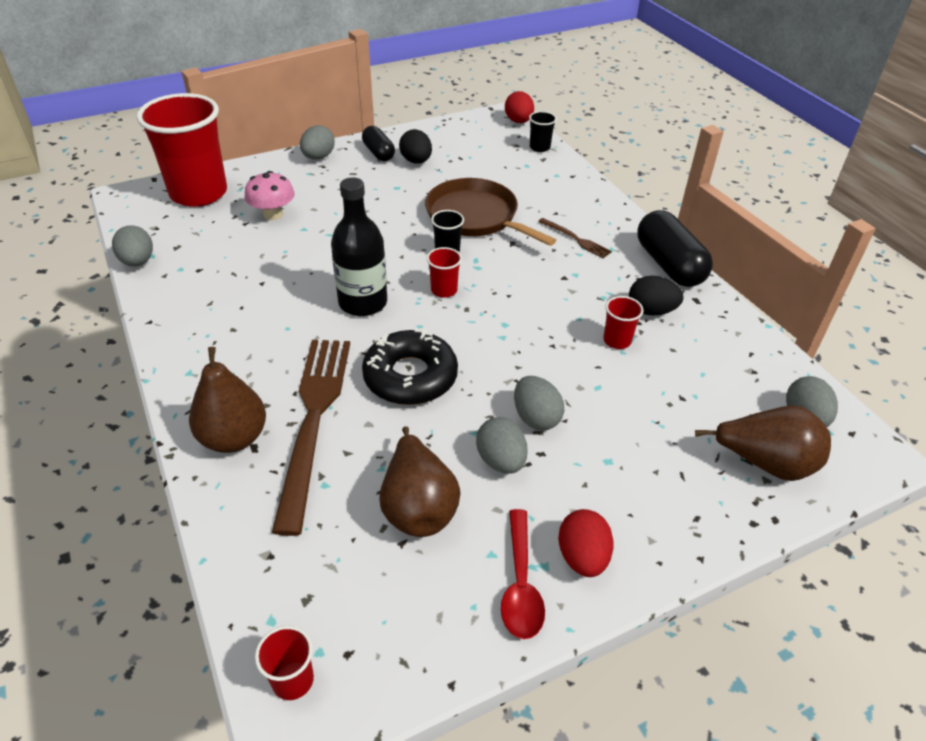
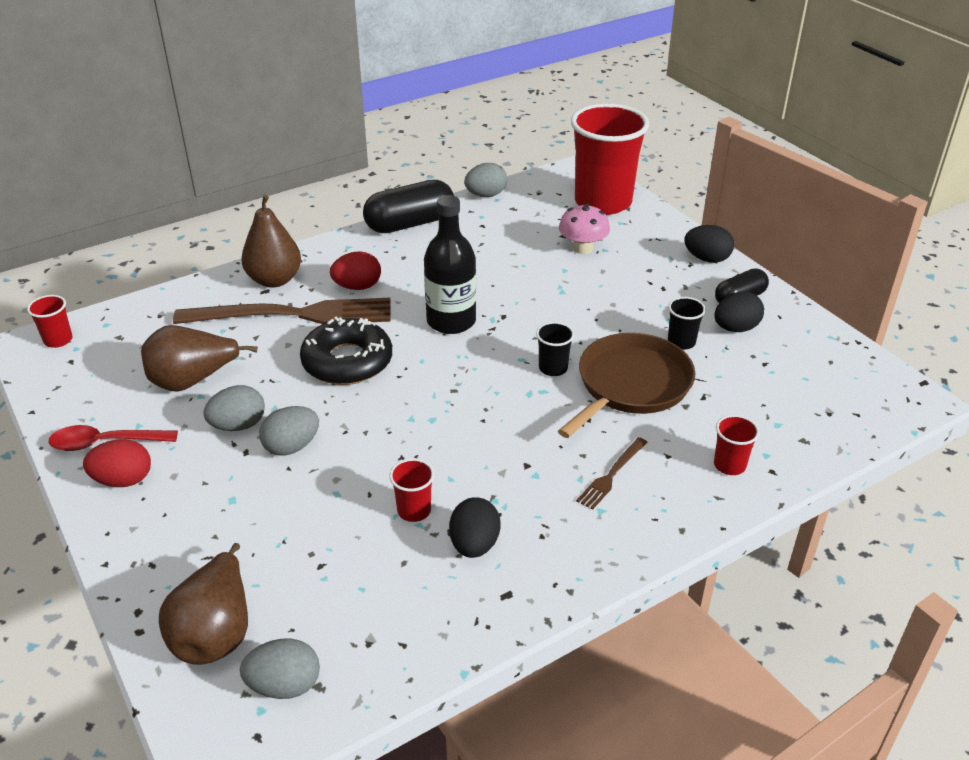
camera: 85 degrees right, 5 degrees down
(318, 157) = (707, 259): grey egg -> black egg
(444, 290) = (481, 371): red cup -> red cup (729, 465)
(518, 121) = (900, 411): red egg -> red egg (357, 287)
(539, 147) = (835, 435): black cup -> black cup (681, 342)
(669, 265) = (579, 569): black capsule -> black capsule (410, 224)

